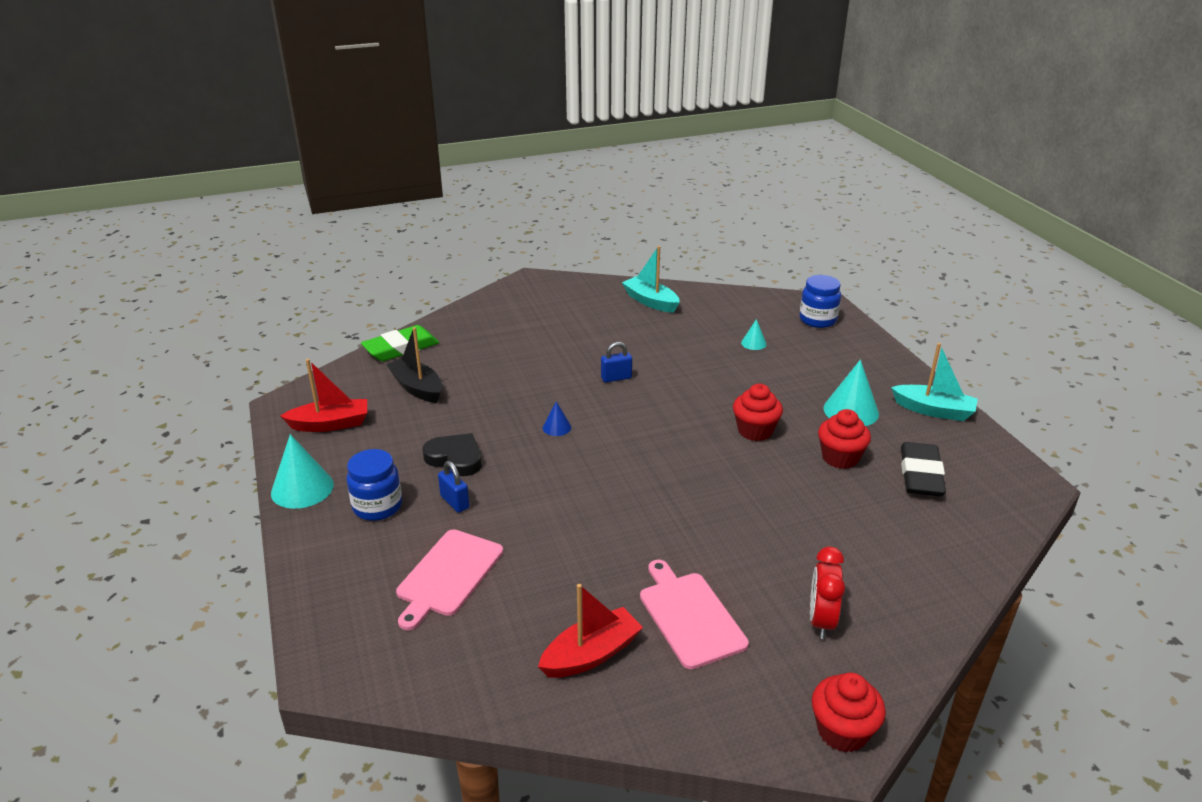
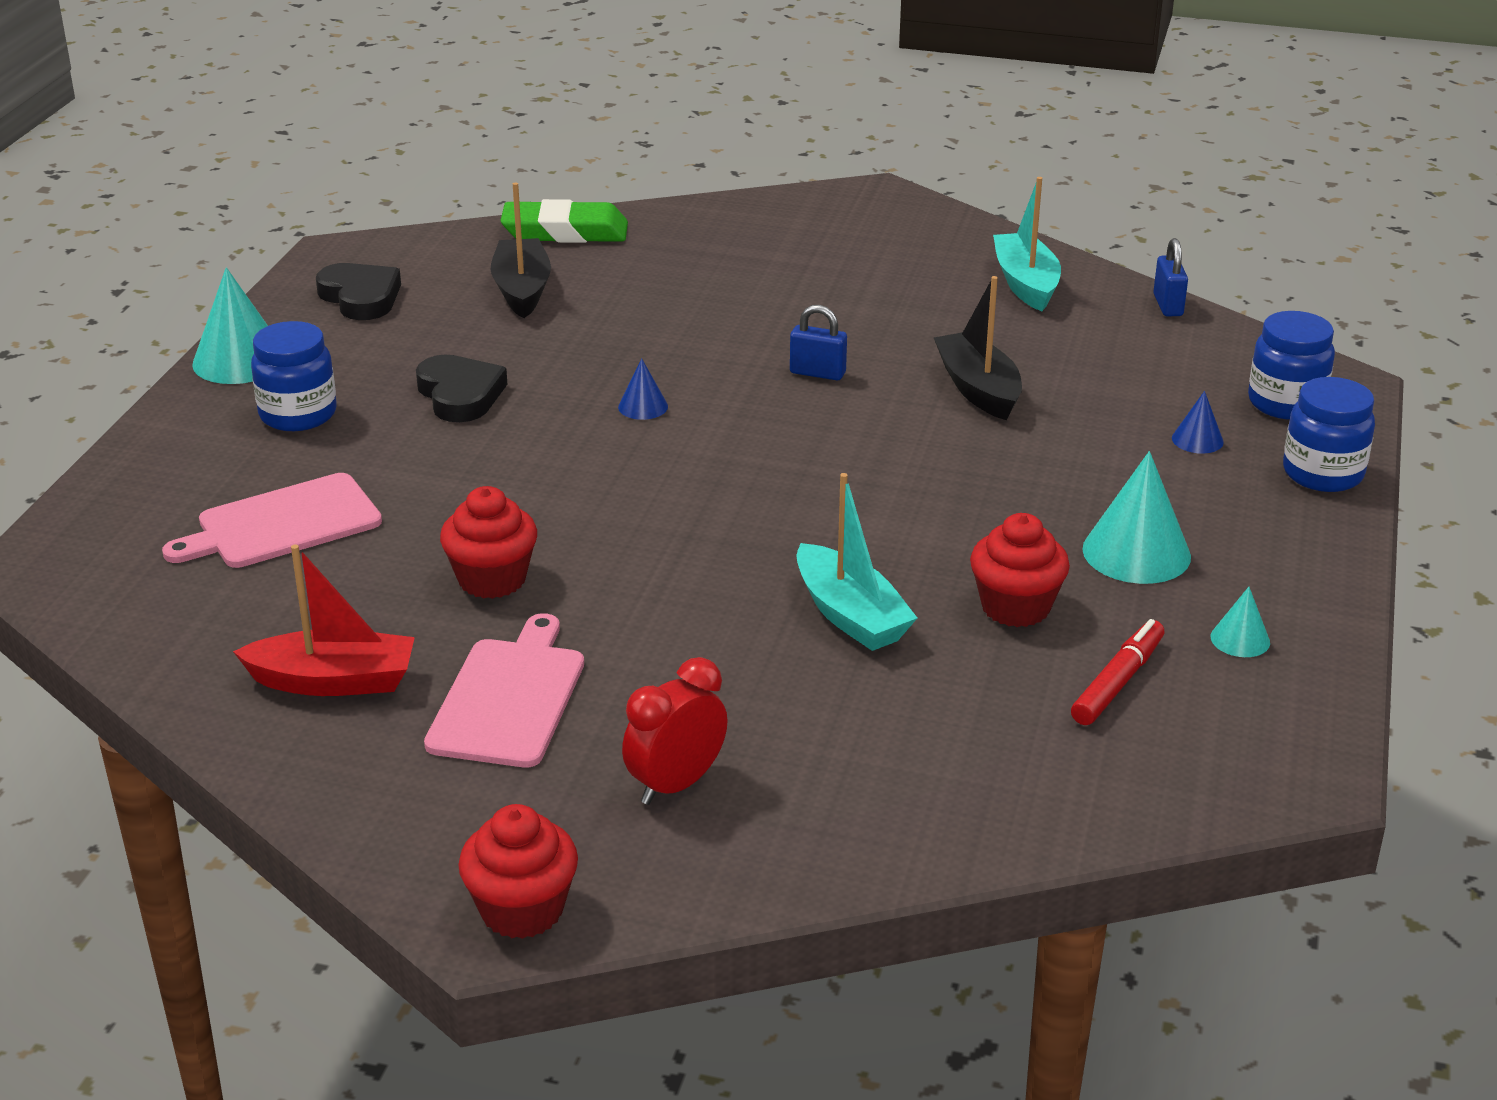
camera: 35 degrees right, 0 degrees up
(330, 424) = (360, 297): red boat -> black heart
(455, 502) = (394, 446): blue padlock -> blue padlock (1168, 305)
(694, 359) = (978, 389): none -> black boat
(753, 343) = (1114, 400): turquoise cone -> turquoise cone (1240, 639)
(755, 431) = (931, 520): red cupcake -> red cupcake (492, 579)
(807, 349) = (1197, 440): none -> blue cone
(869, 346) = (1322, 474): none -> blue jar
(920, 474) = (1118, 682): black eraser -> red marker
(933, 410) = (1290, 607): turquoise boat -> turquoise boat (850, 615)

